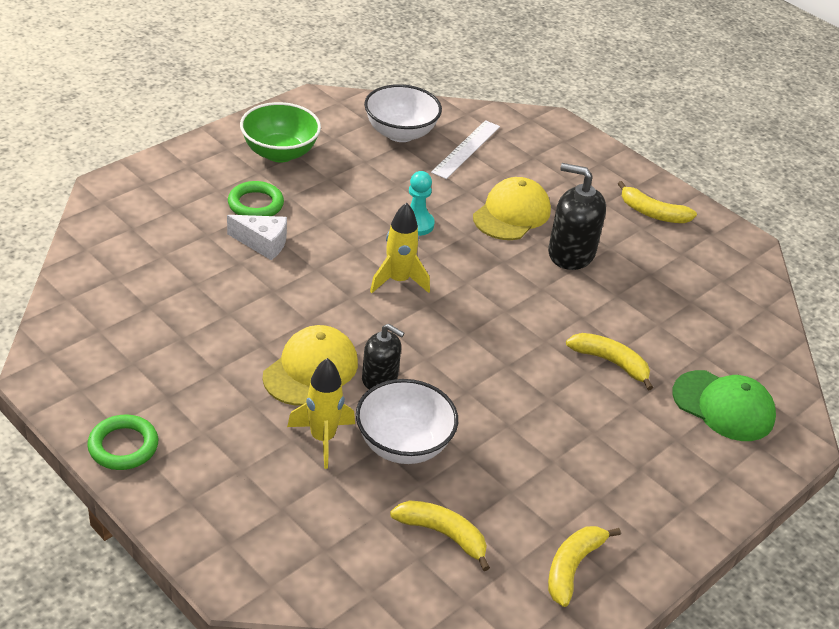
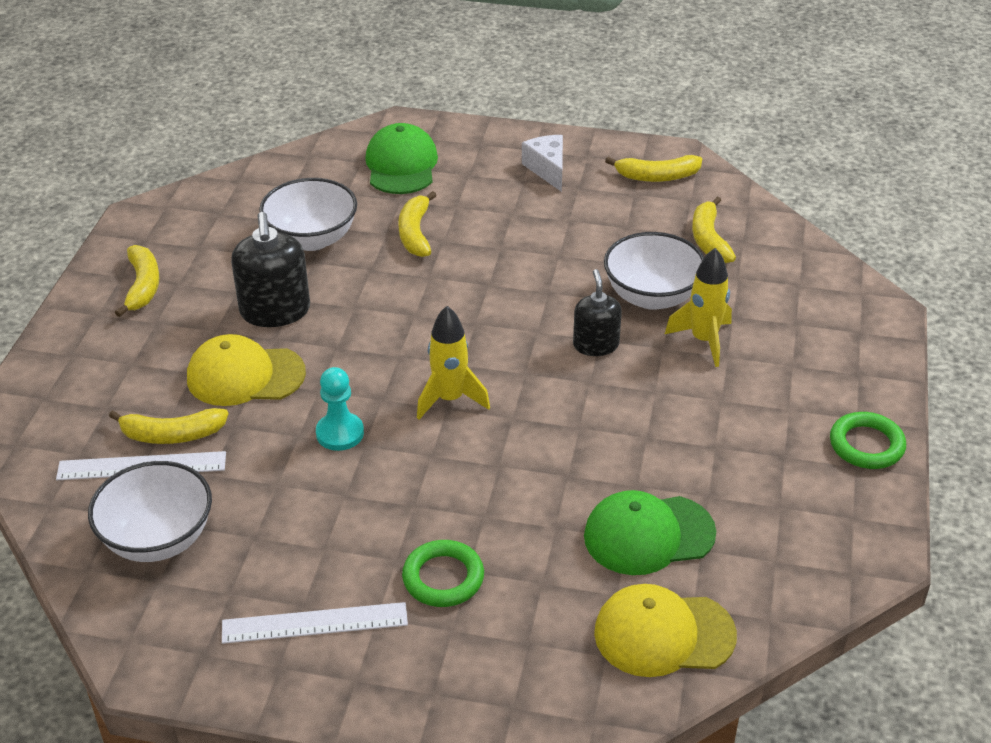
camera: 120 degrees left, 0 degrees up
(186, 293) = (648, 535): none -> green cap
(263, 243) = (505, 528): white cheese -> white cheese (547, 169)
(280, 153) = (314, 623): green bowl -> white ruler
(311, 369) = (638, 389): yellow cap -> yellow cap (663, 634)
(483, 168) = (172, 435): none -> yellow banana
(648, 307) = (312, 239): none -> white bowl

